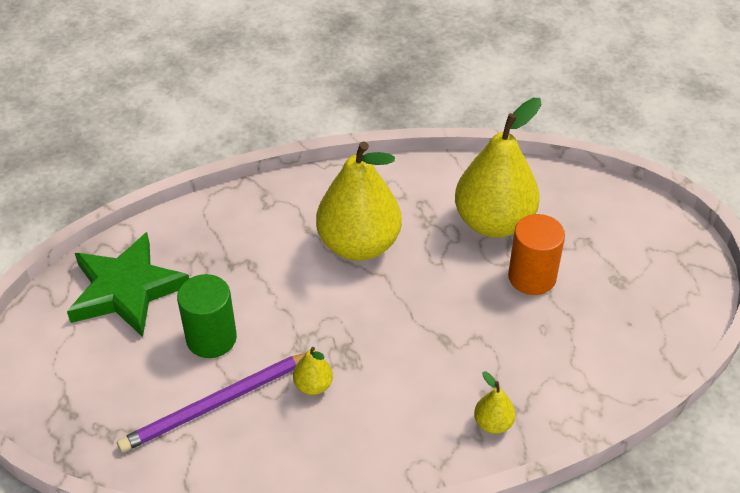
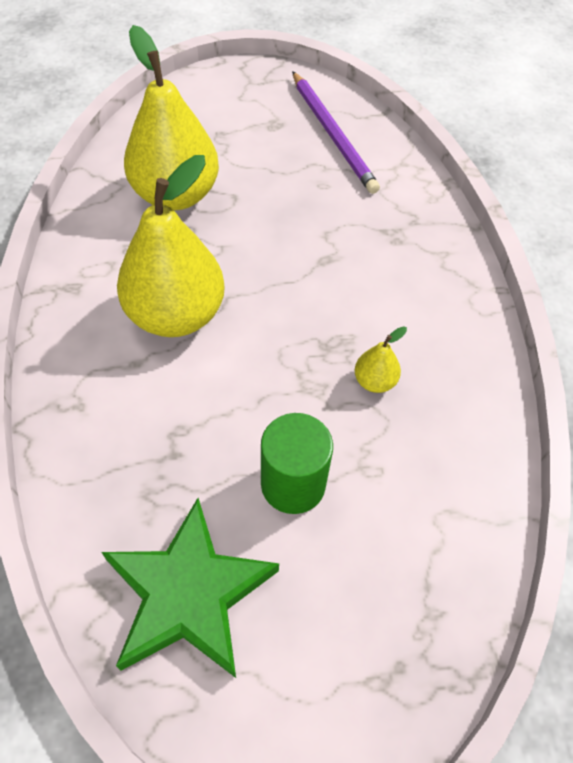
camera: 85 degrees left, 10 degrees up
(216, 404) = (393, 483): purple pencil -> purple pencil (333, 135)
(493, 423) = (430, 240): yellow pear -> none
(532, 277) = (257, 180): orange cylinder -> none

